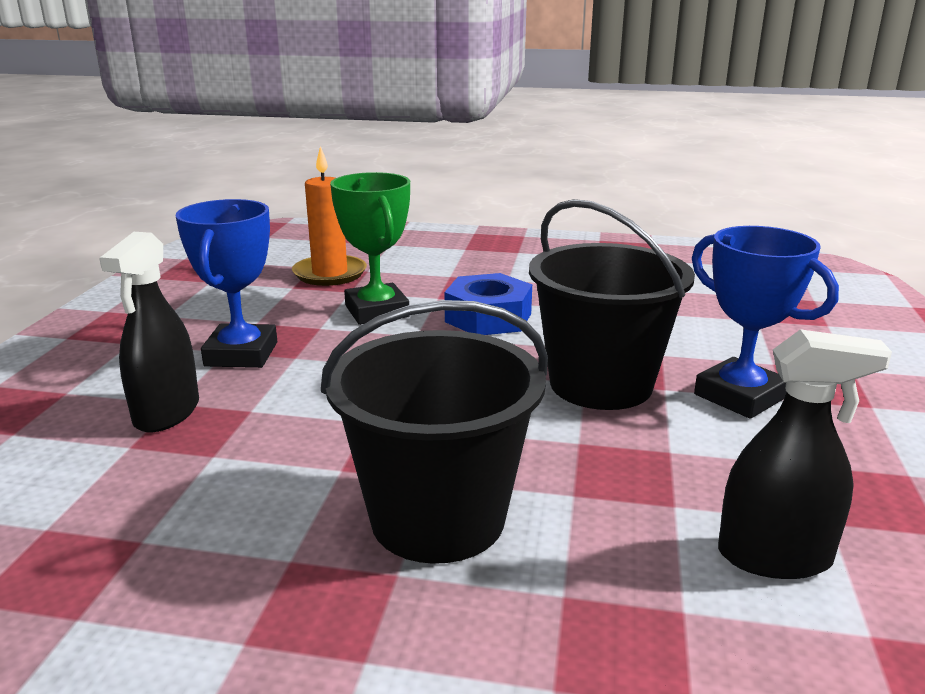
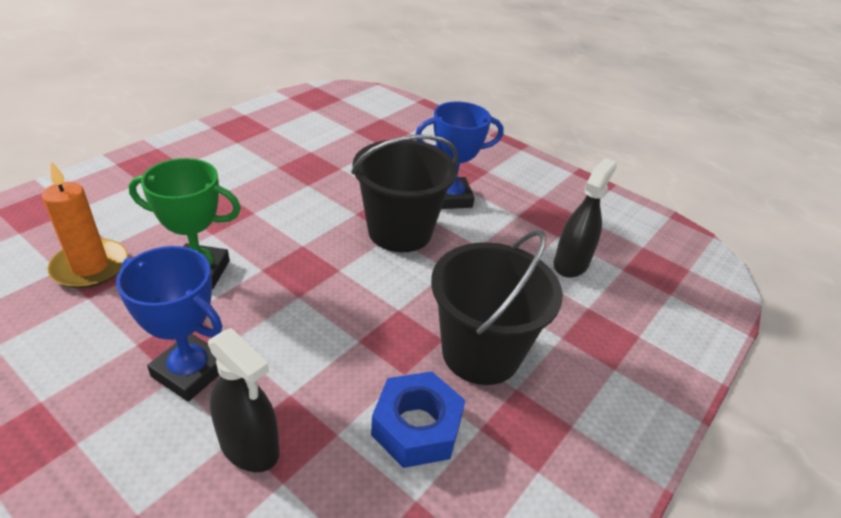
camera: 65 degrees left, 15 degrees up
(488, 317) = (273, 228): blue nut -> blue nut (417, 427)

